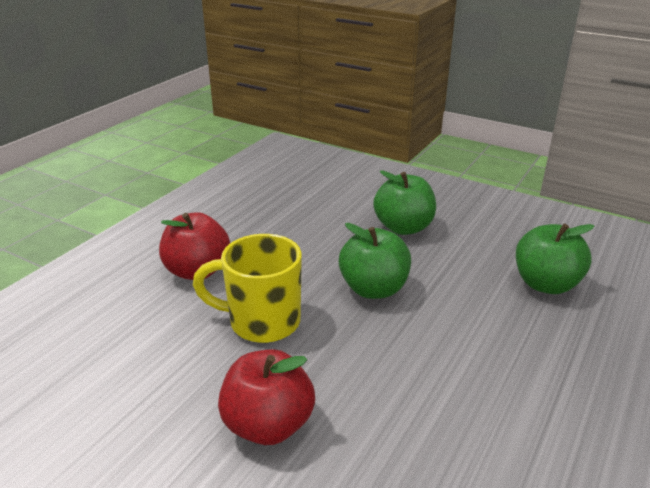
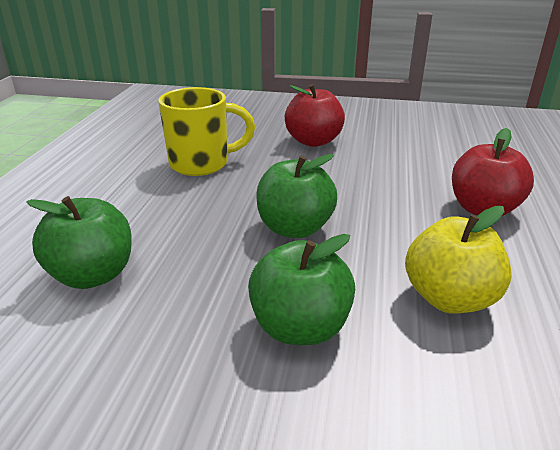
camera: 160 degrees right, 0 degrees up
(261, 322) = (373, 184): yellow mug -> yellow mug (202, 164)
(304, 223) = (449, 298): none -> yellow apple

